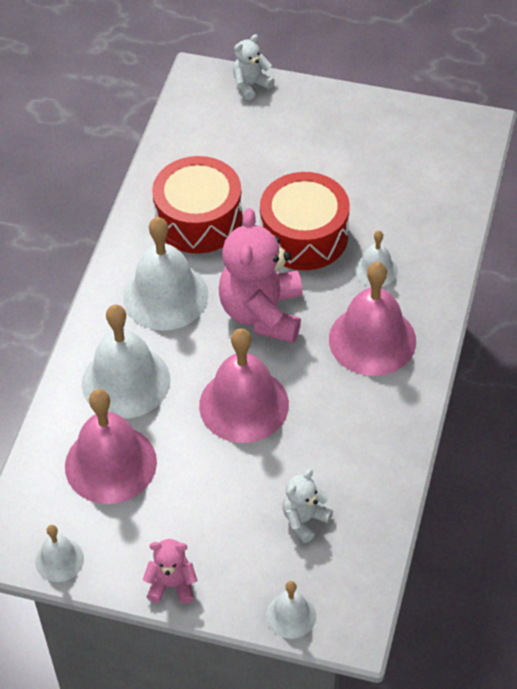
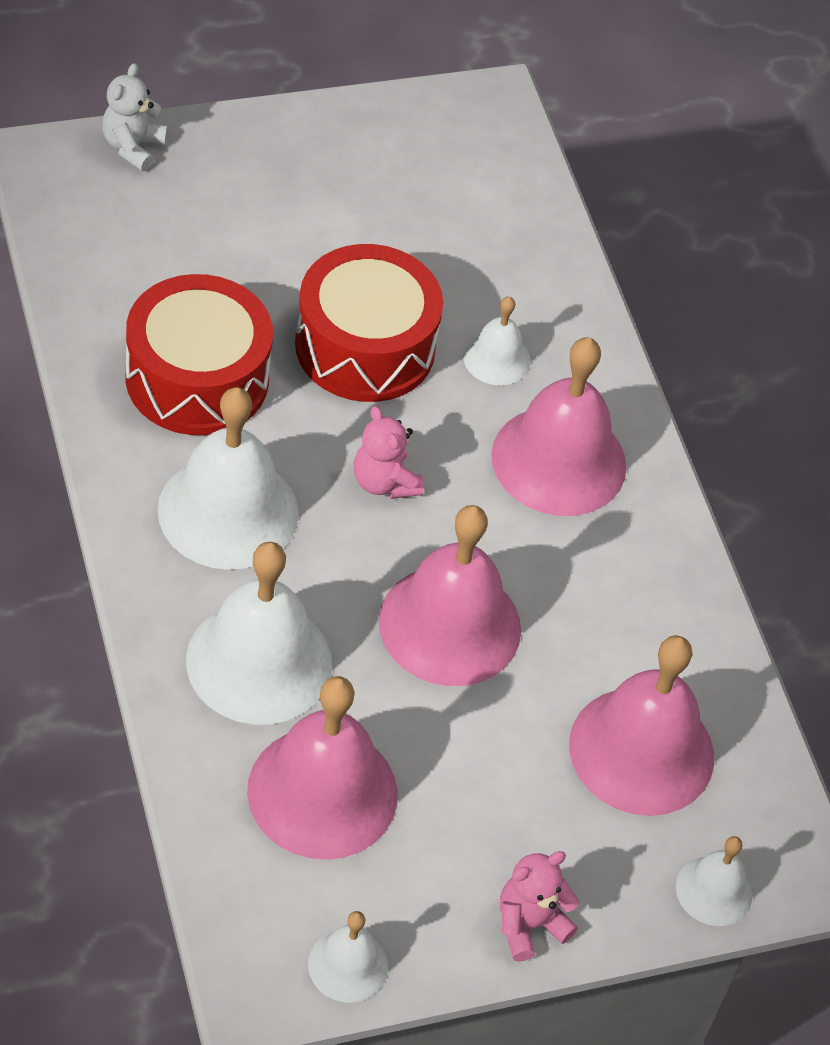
camera: 40 degrees left, 0 degrees up
(262, 313) = (384, 482): pink teddy bear -> pink teddy bear, size x0.50
(304, 519) = (641, 750): white teddy bear -> pink bell

